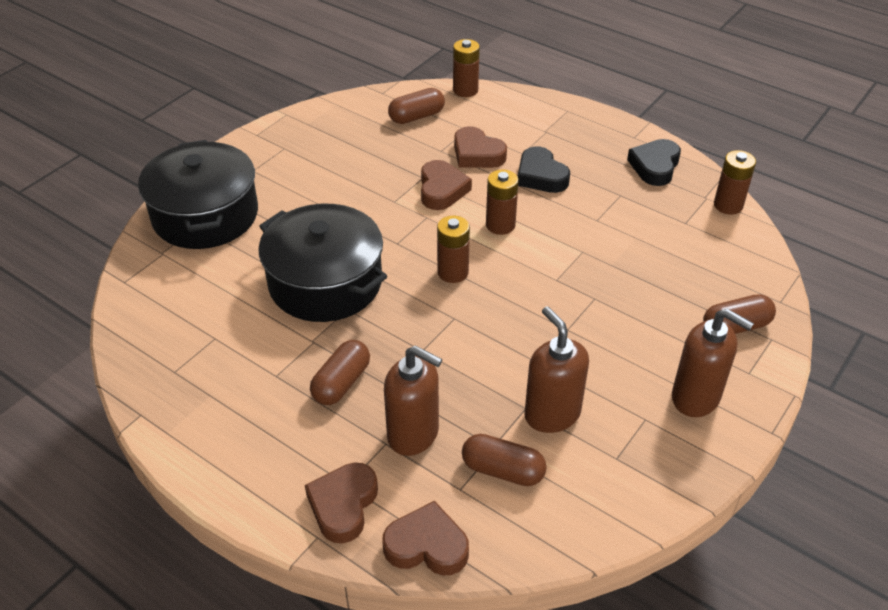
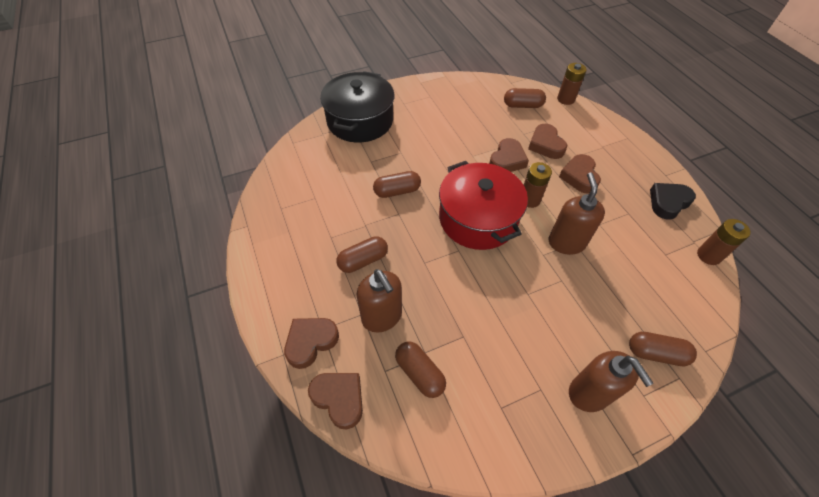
camera: 30 degrees right, 10 degrees up
(325, 283) = (397, 191): black pot -> brown capsule
(453, 272) = (478, 218): brown battery -> red pot
(541, 176) = (579, 177): black heart -> brown heart
(552, 414) = (478, 350): brown soap dispenser -> brown soap dispenser (566, 242)

